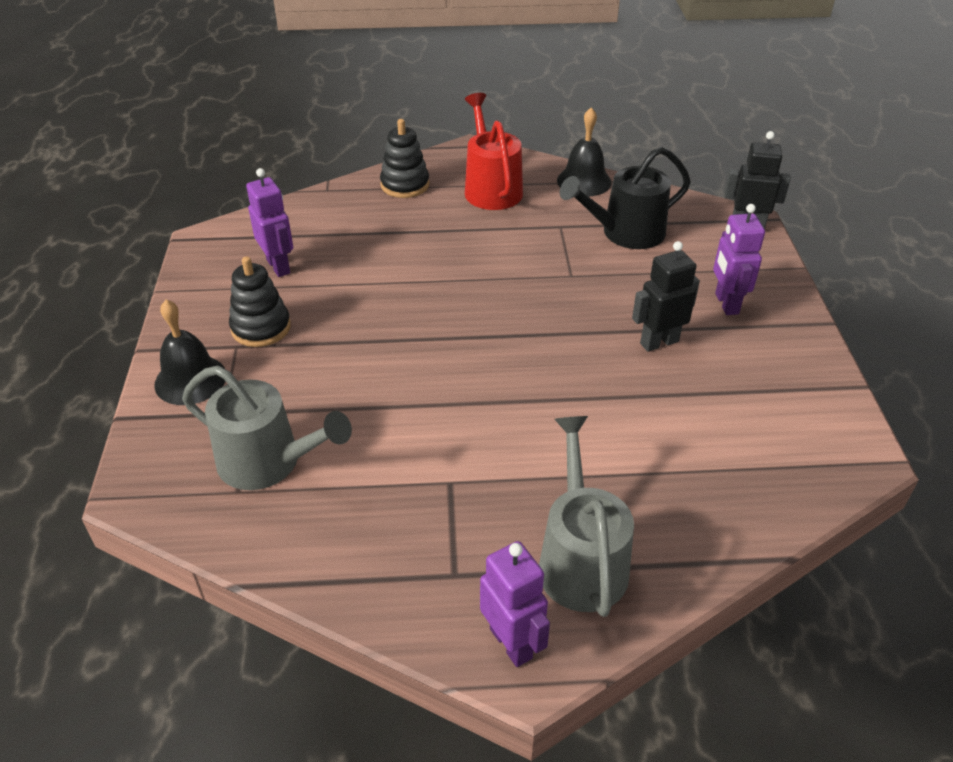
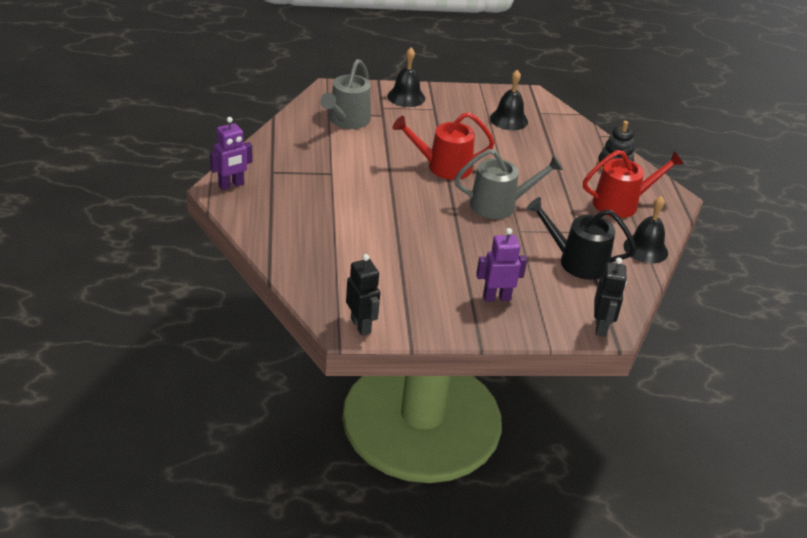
camera: 85 degrees right, 5 degrees down
(261, 328) = (450, 115): black stacking toy -> none
(279, 266) = (508, 119): purple robot -> black bell
(418, 341) = (443, 167): none -> red watering can
(581, 560) = (276, 209): grey watering can -> grey watering can (499, 205)
(626, 233) = (577, 261): black watering can -> black watering can turned 45 degrees counterclockwise
(659, 342) = (450, 260): black robot -> black robot (361, 326)

